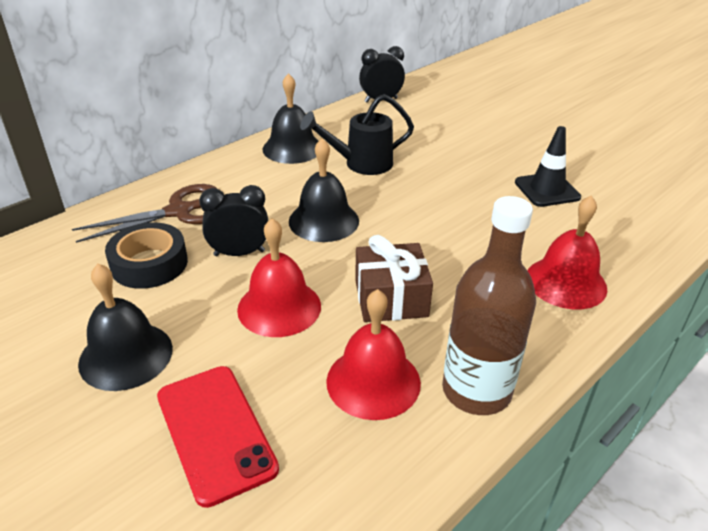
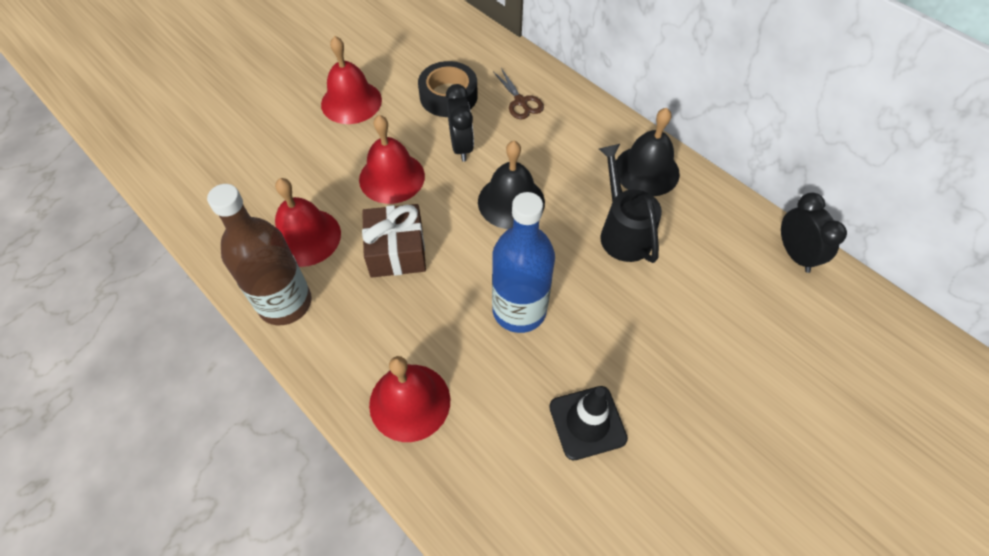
camera: 90 degrees right, 20 degrees up
(126, 355) = (351, 102): black bell -> red bell
(179, 212) = (520, 102): brown scissors -> brown scissors, size x0.59
(215, 432) = (278, 154): red phone -> none
(452, 219) = (519, 310): none -> blue bottle

